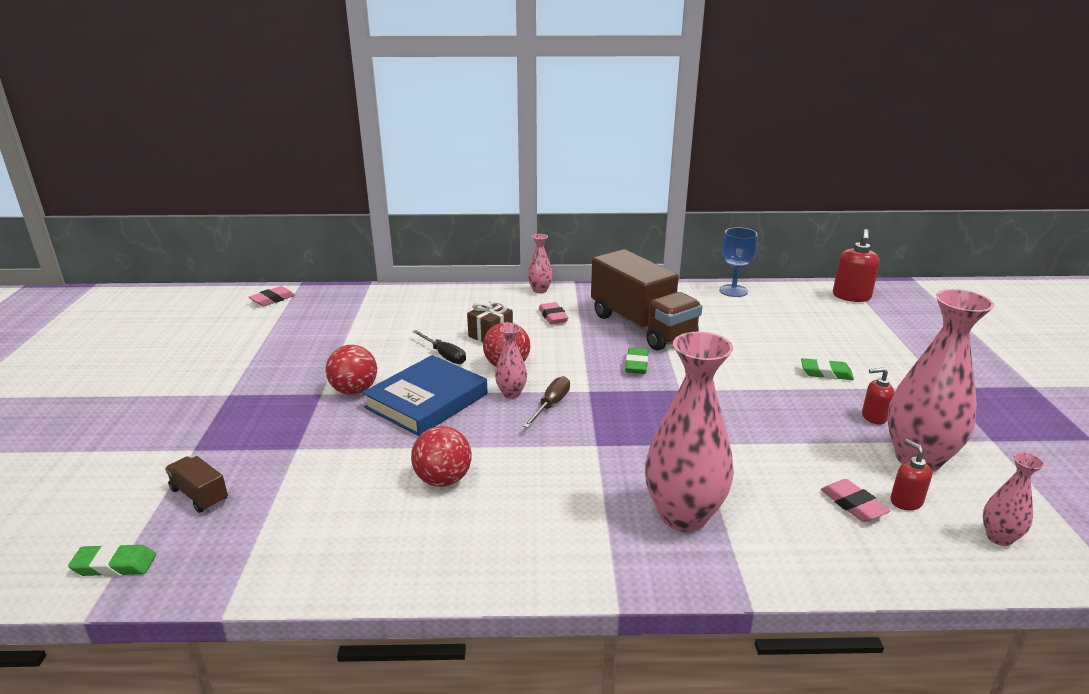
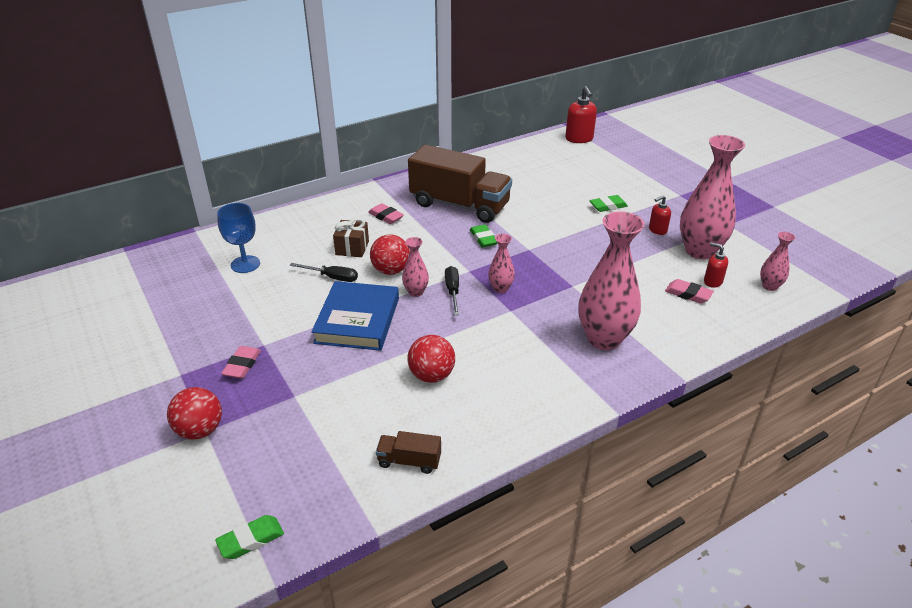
camera: 30 degrees left, 10 degrees up
(199, 495) = (256, 462): brown truck -> brown truck (409, 461)
(272, 299) = (115, 274): pink eraser -> pink eraser (242, 365)
(354, 391) = (289, 332): red ball -> red ball (200, 430)
(540, 290) = (353, 195): pink vase -> pink vase (500, 288)
(551, 405) = (453, 291): brown screwdriver -> black screwdriver
(733, 291) = (498, 155): blue goblet -> blue goblet (245, 264)

